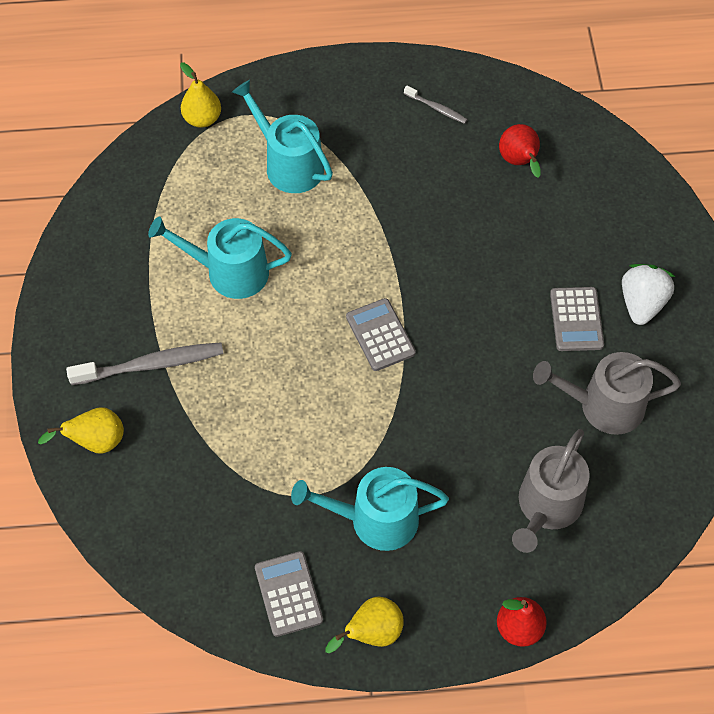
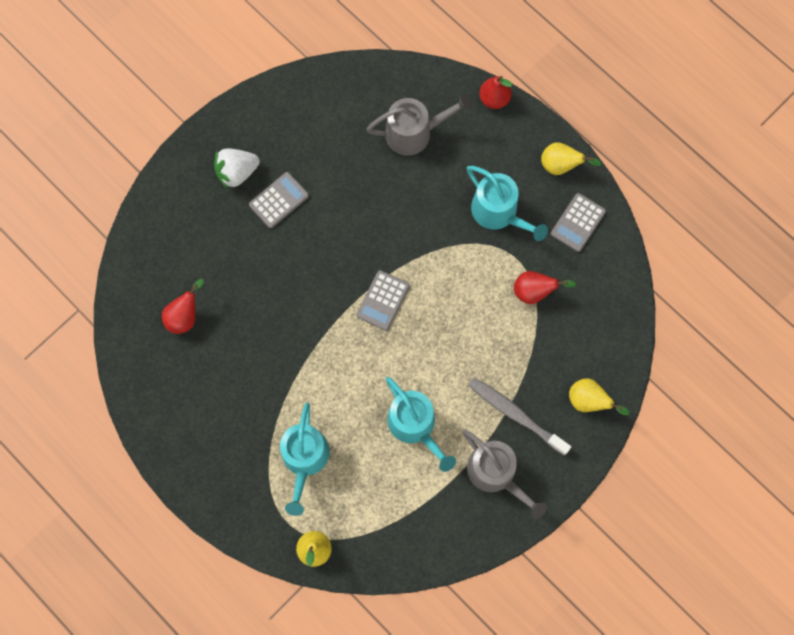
camera: 130 degrees left, 15 degrees up
(255, 484) = (534, 291): none -> red pear
(436, 108) = (181, 401): grey toothbrush -> none
(604, 406) = (325, 146): grey watering can -> grey watering can (495, 473)

